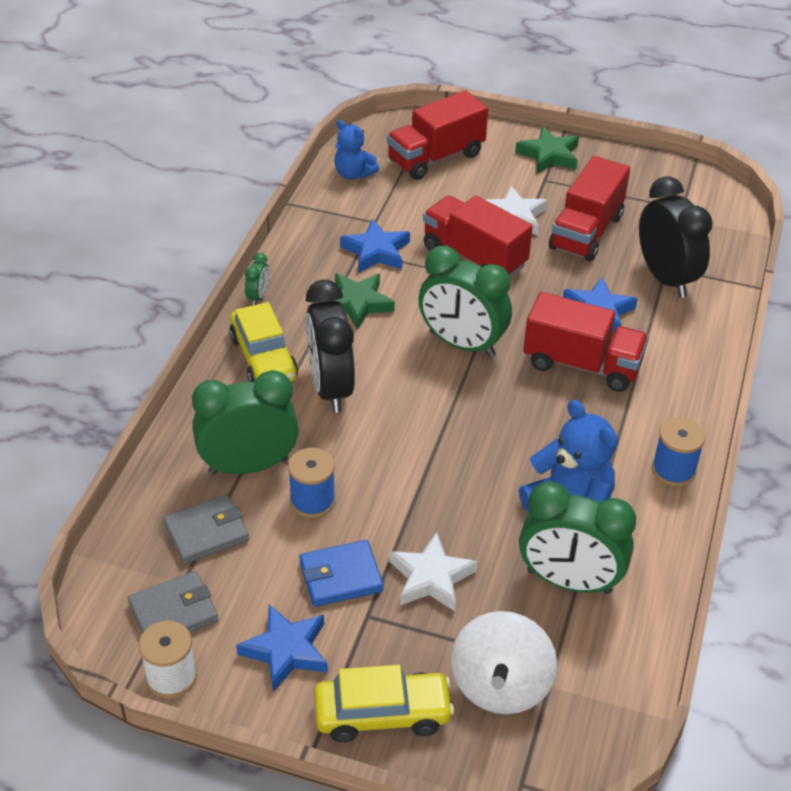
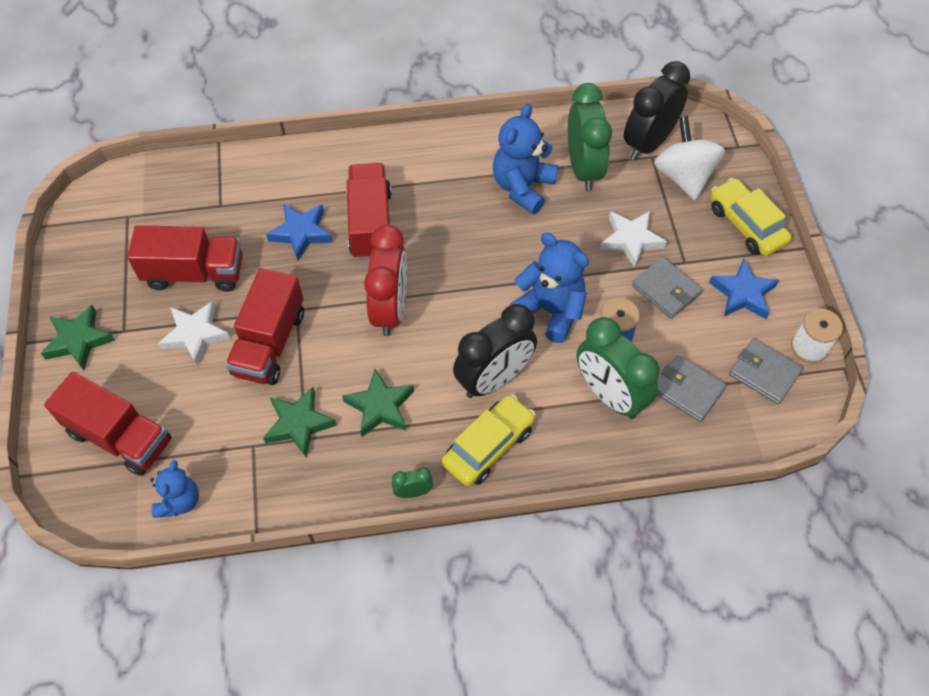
camera: 115 degrees left, 15 degrees up
(341, 576) = (666, 290): blue wallet -> grey wallet
(376, 251) = (299, 424): blue star -> green star
(380, 462) = (550, 310): none -> blue teddy bear
(462, 344) = (390, 309): green clock -> red clock
(500, 685) = (683, 176): white spinning top -> white spinning top turned 90 degrees counterclockwise
(666, 278) = (235, 202): black clock -> black clock (648, 143)
(673, 470) = (450, 143): blue spool -> none

